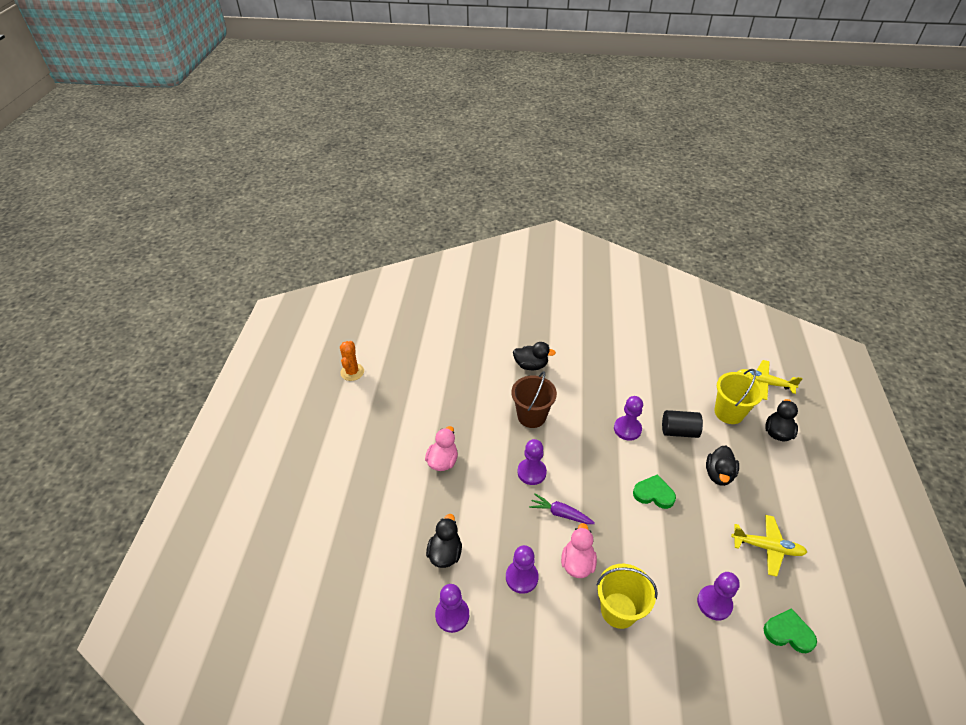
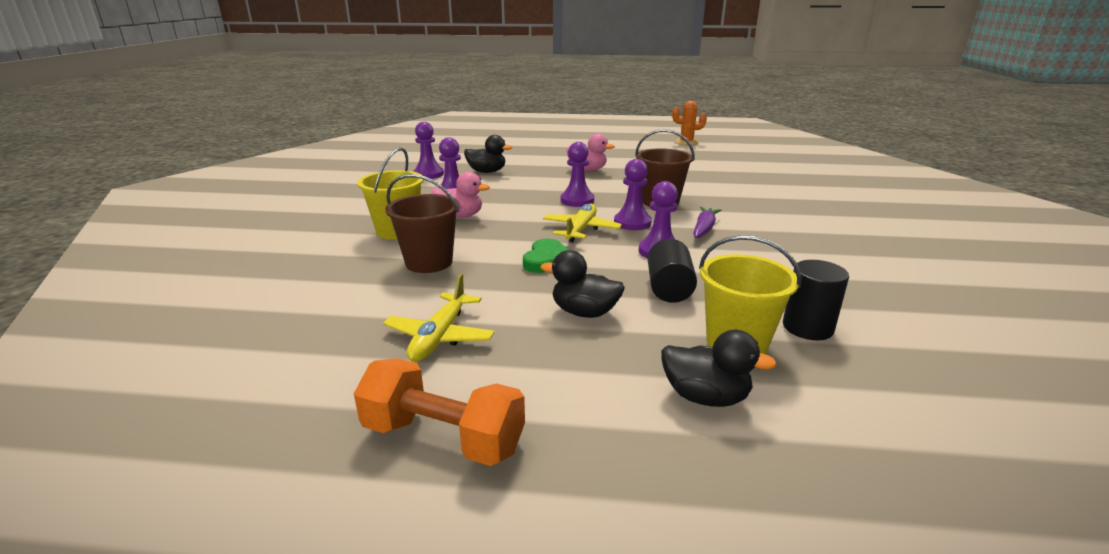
camera: 90 degrees right, 20 degrees down
(531, 365) = (748, 203): black duck -> none
(560, 513) = (522, 211): purple carrot -> purple carrot (704, 229)
(673, 572) = (429, 262): none -> brown bucket
(706, 382) = (807, 327): none -> black cylinder
(714, 603) = (375, 283): purple pawn -> purple pawn (632, 223)
(764, 383) = (862, 406): yellow plane -> yellow plane (581, 230)
(788, 633) = (300, 331): green heart -> none
(844, 532) = (443, 438): none -> orange dumbbell

